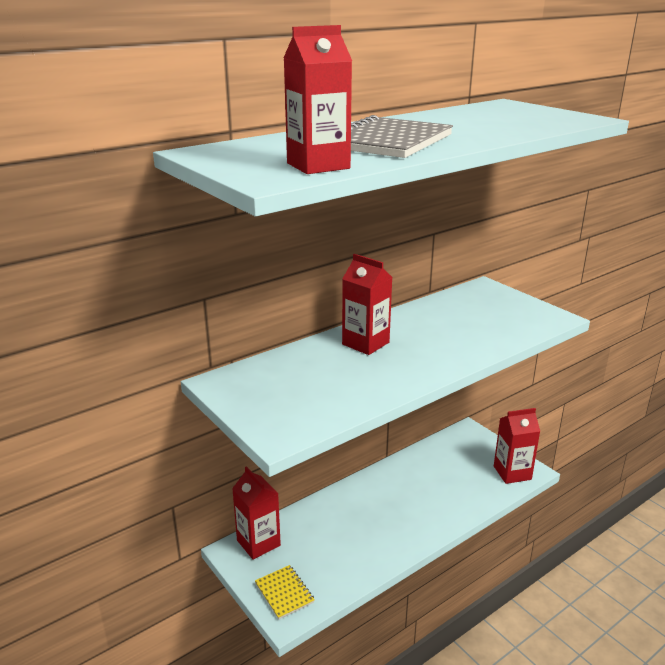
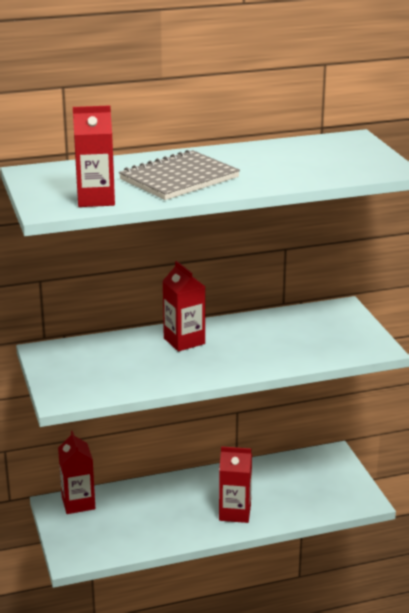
camera: 20 degrees right, 0 degrees up
(284, 593) = (78, 544): yellow notebook -> none
(512, 473) = (347, 499): red carton -> red carton (235, 512)

